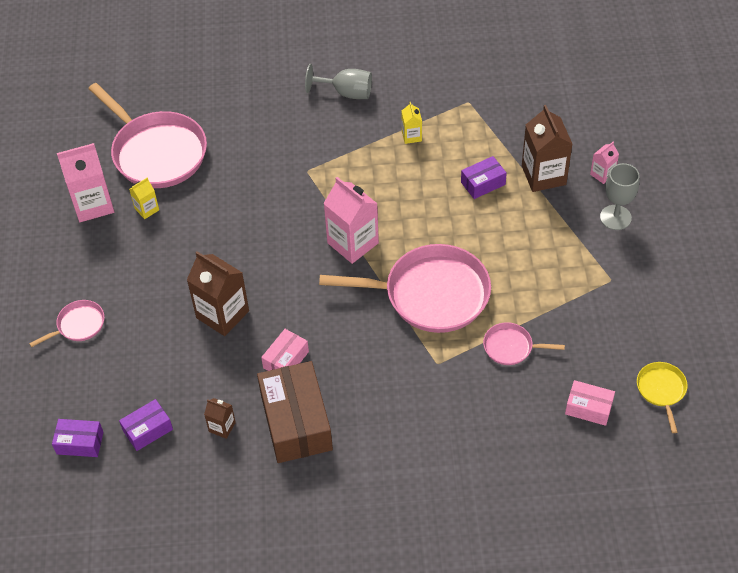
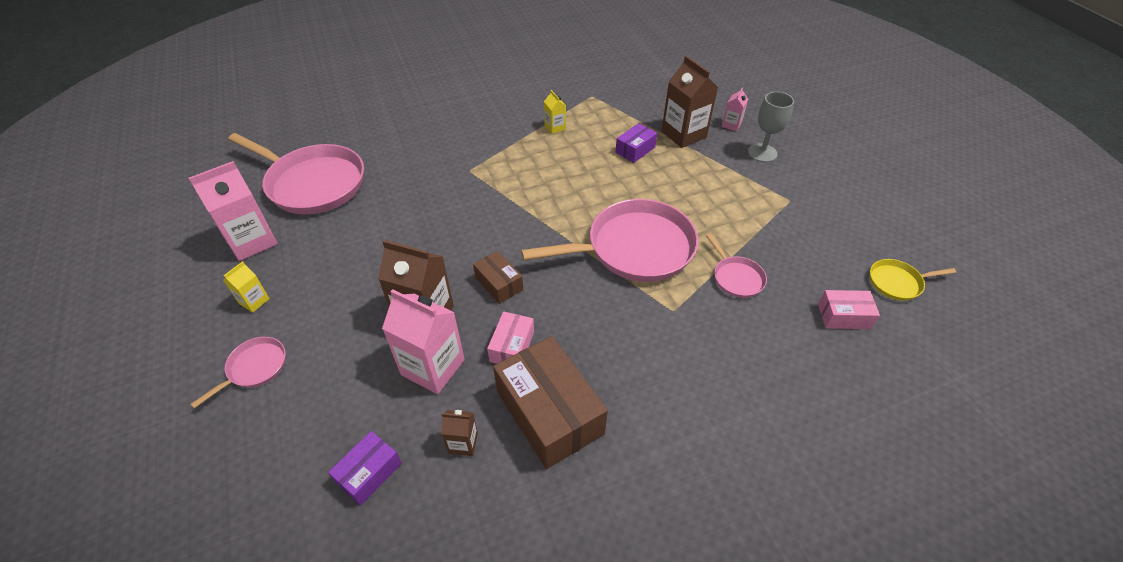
camera: 20 degrees left, 5 degrees down
(80, 443) = (280, 516): purple box -> none
(147, 209) = (313, 234): yellow carton -> yellow carton (254, 301)
(294, 299) = (499, 284): none -> brown box
(346, 93) = (483, 107): grey goblet -> none
(353, 243) = (538, 220): pink carton -> pink carton (433, 367)
(511, 347) = (736, 277): pink pan -> pink pan turned 105 degrees counterclockwise
(661, 390) = (897, 282): yellow pan -> yellow pan turned 75 degrees counterclockwise

